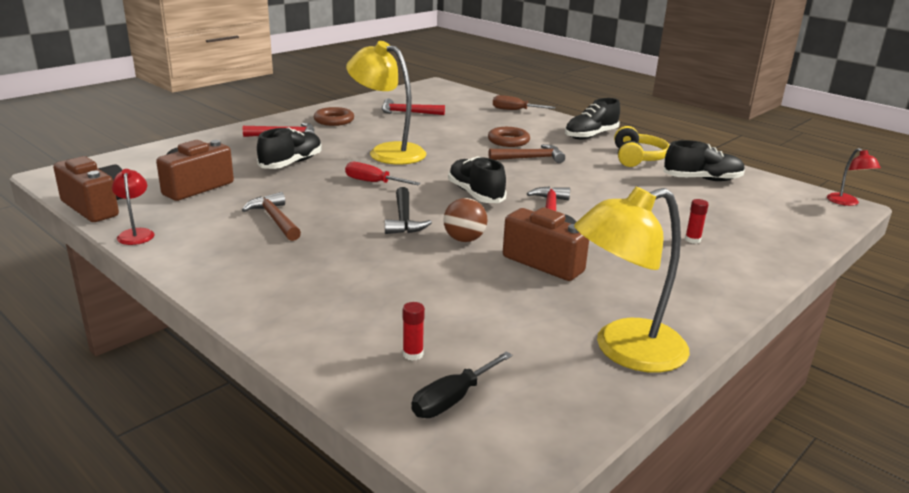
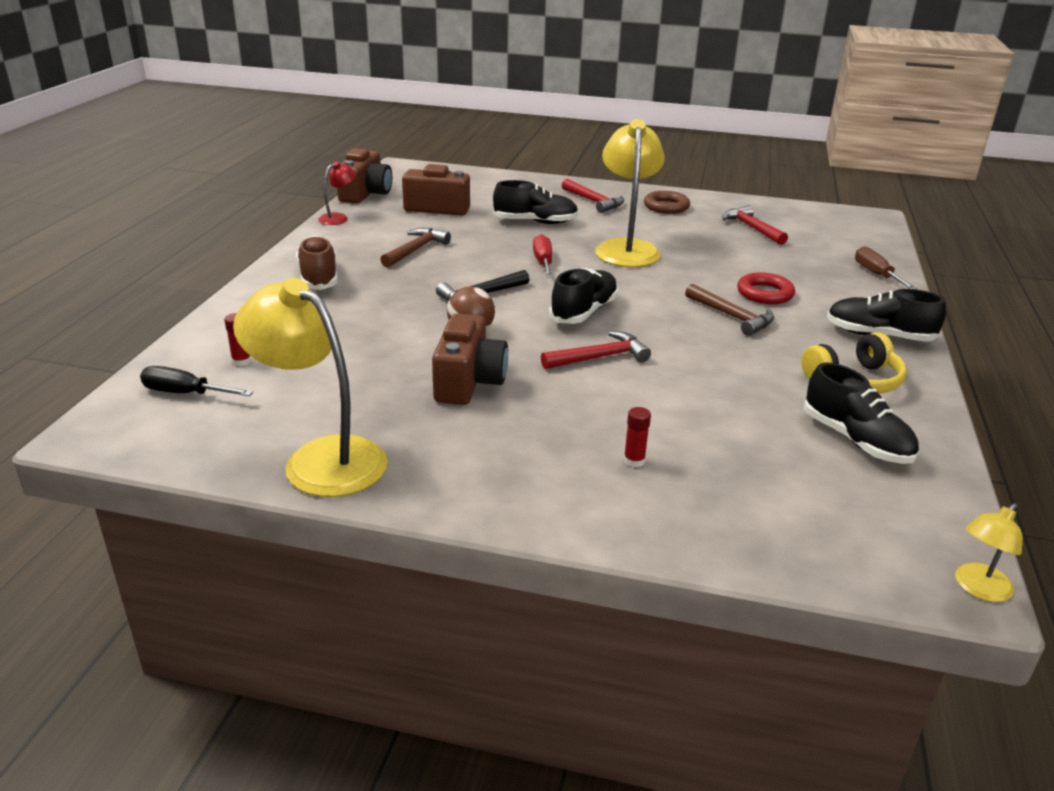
camera: 60 degrees right, 5 degrees up
(271, 276) = (318, 277): none -> brown shoe
(508, 141) = (764, 293): brown ring -> red ring
(846, 202) = (978, 589): red lamp -> yellow lamp

